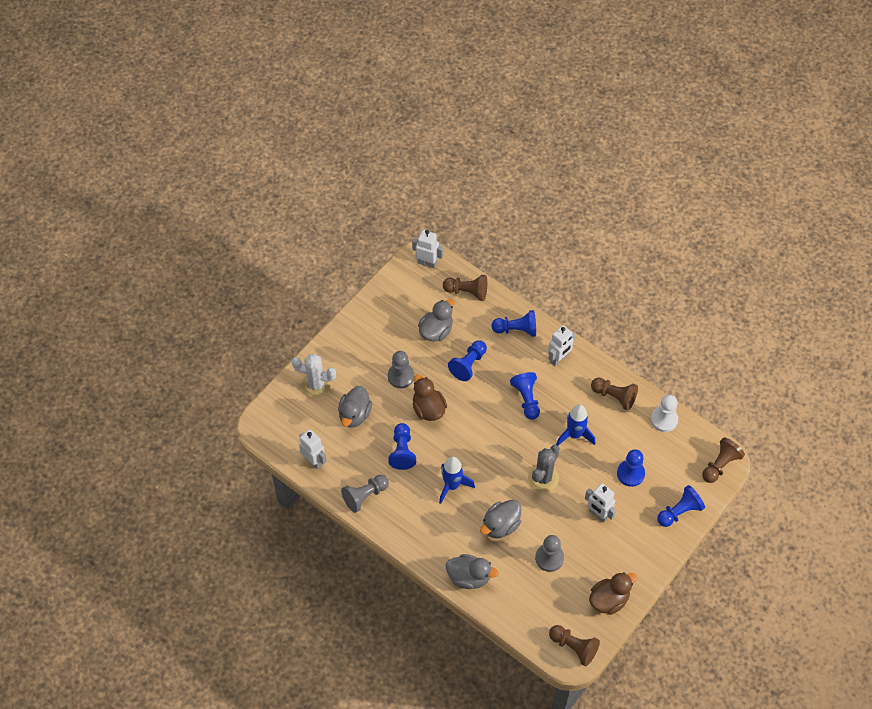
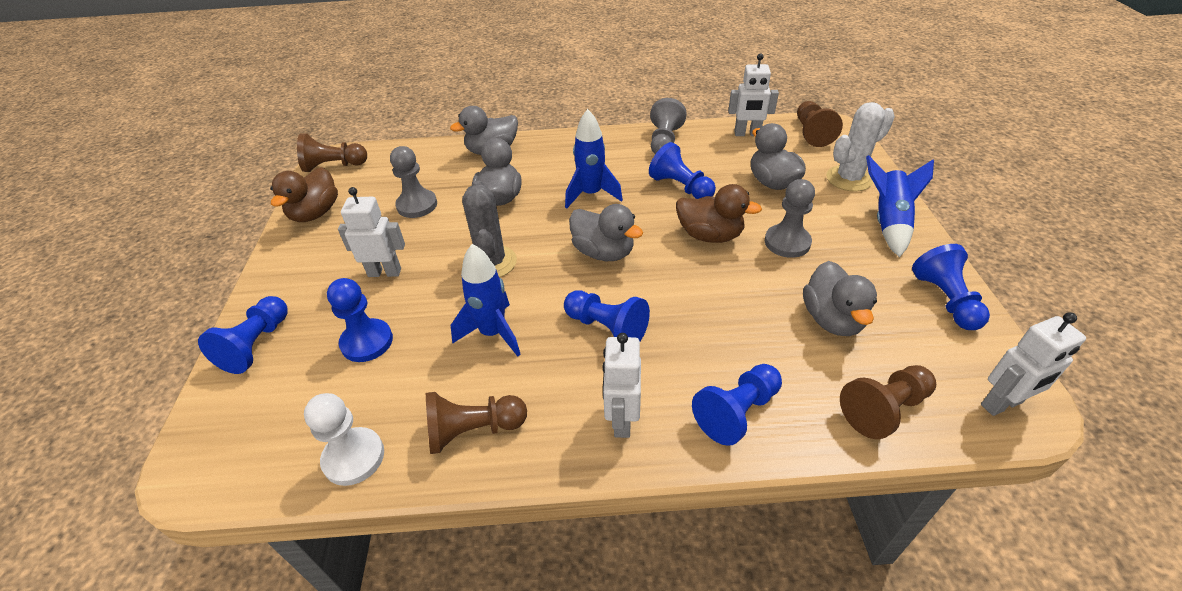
camera: 140 degrees right, 15 degrees down
(342, 348) = (888, 222): none -> blue rocket
(468, 364) = (734, 312): blue pawn -> blue pawn (945, 300)
(487, 440) = (603, 252): none -> grey duck
(720, 465) = (202, 455): brown pawn -> brown pawn (812, 133)

